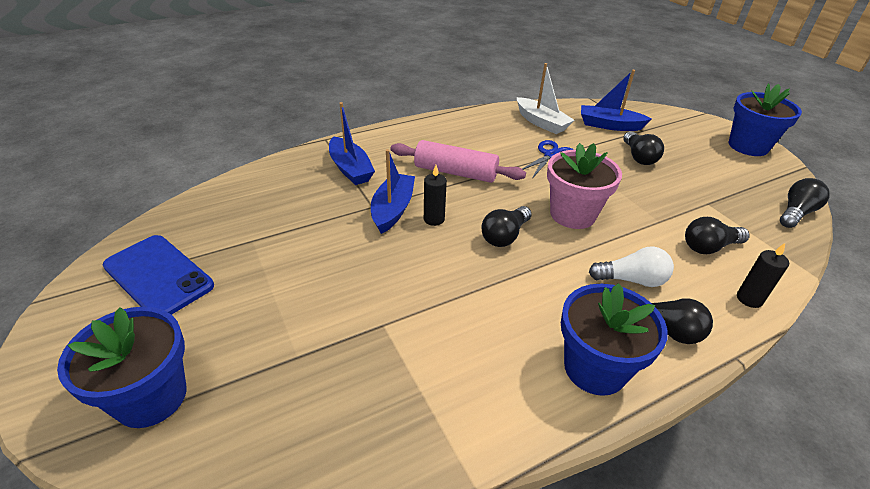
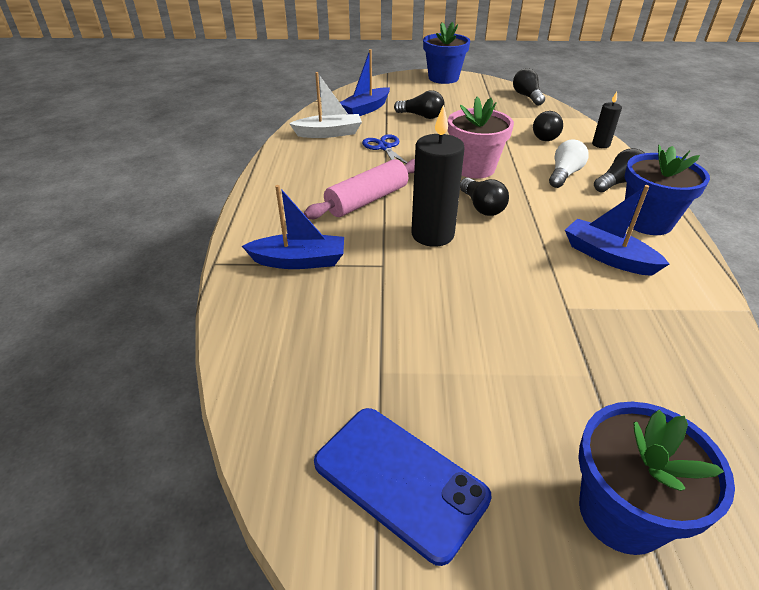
camera: 60 degrees left, 0 degrees up
(158, 276) = (399, 480): blue phone -> blue phone turned 60 degrees clockwise
(392, 209) = (399, 254): blue boat -> blue boat (607, 257)
(434, 219) = (432, 235): black candle -> black candle, size x1.91

